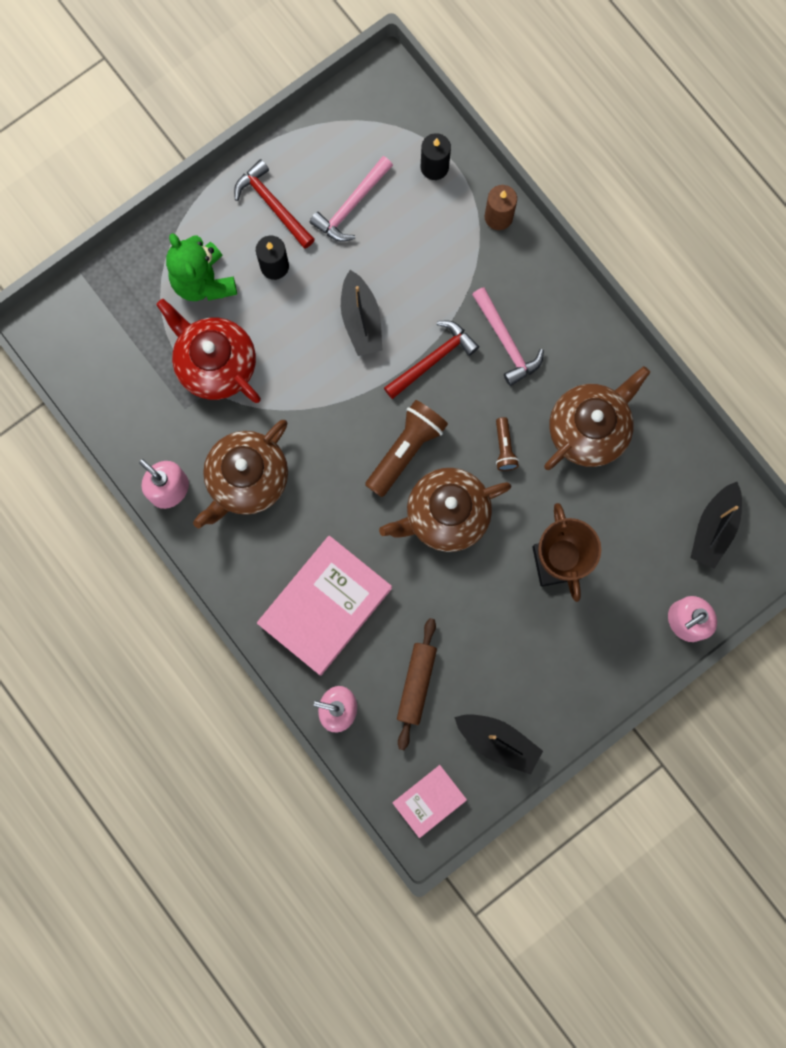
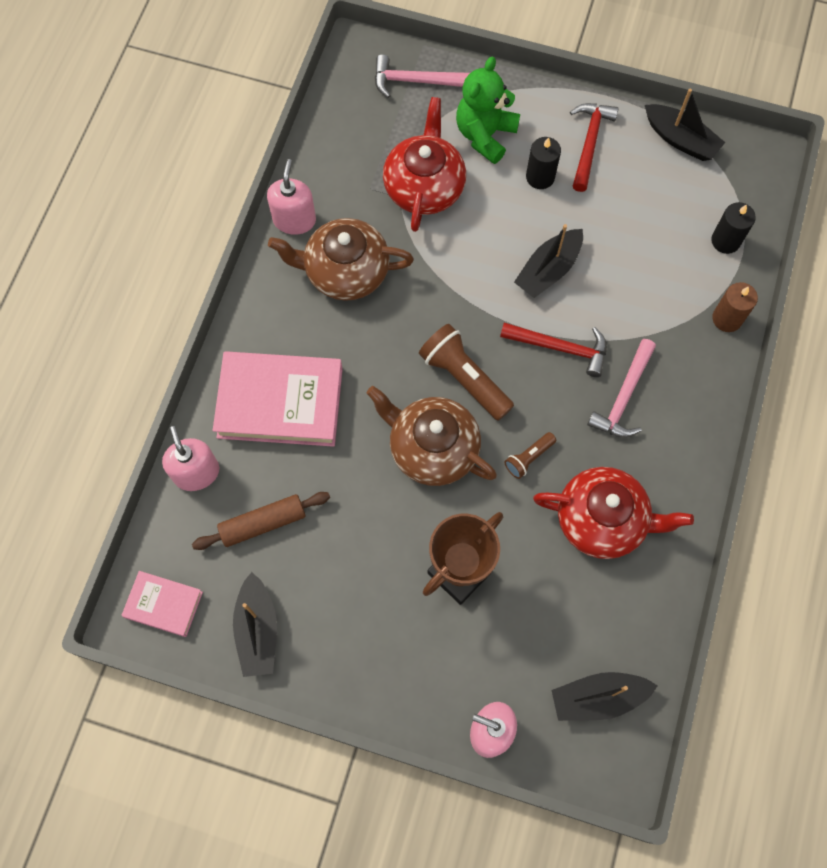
camera: 55 degrees right, 10 degrees down
(322, 132) = (680, 139): none -> black boat
(351, 205) = (638, 200): pink hammer -> pink hammer (415, 81)
(406, 450) = (464, 378): brown flashlight -> brown flashlight turned 135 degrees counterclockwise
(589, 429) = (603, 520): brown teapot -> red teapot

